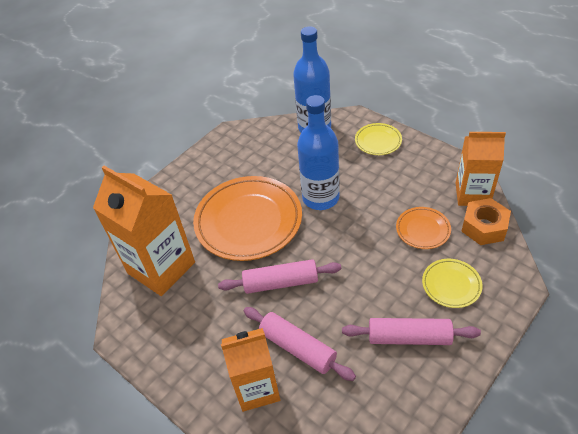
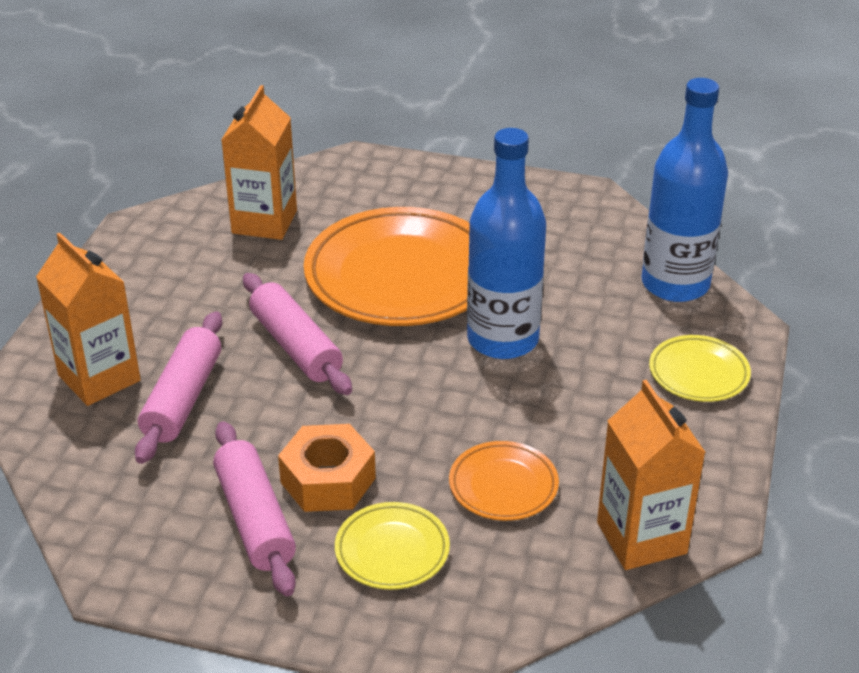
camera: 60 degrees right, 10 degrees down
(161, 268) = (264, 222): orange carton -> orange carton, size x0.66
(484, 227) = (562, 571): orange nut -> orange nut (328, 480)

